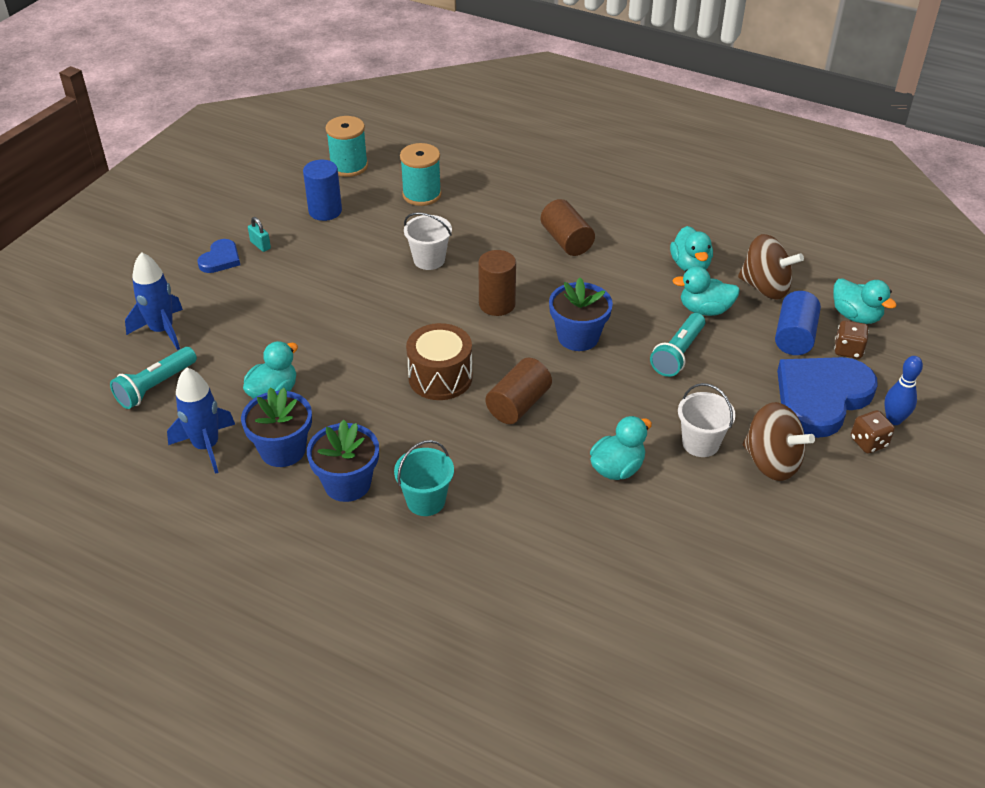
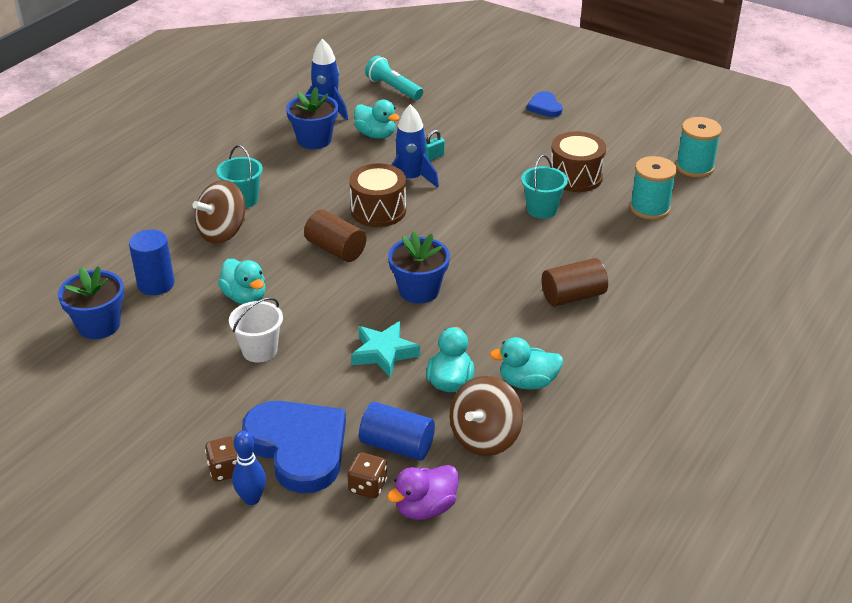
camera: 95 degrees right, 5 degrees down
(162, 330) = (456, 87): blue rocket -> blue rocket (411, 179)
(220, 259) = (545, 107): blue heart -> blue heart turned 45 degrees clockwise
(260, 245) = (564, 124): turquoise padlock -> turquoise padlock (433, 157)
(325, 211) = (617, 155): blue cylinder -> blue cylinder (156, 284)
(347, 484) = (272, 166): blue flower pot -> blue flower pot (99, 325)
(367, 238) = (575, 177): none -> brown drum
(429, 260) = (542, 209): white bucket -> turquoise bucket
(497, 304) = (472, 245): brown cylinder -> none
(678, 354) = (384, 353): turquoise flashlight -> turquoise star
(771, 462) = (222, 393): brown spinning top -> brown spinning top (222, 232)
(856, 316) = (425, 508): turquoise duck -> purple duck

